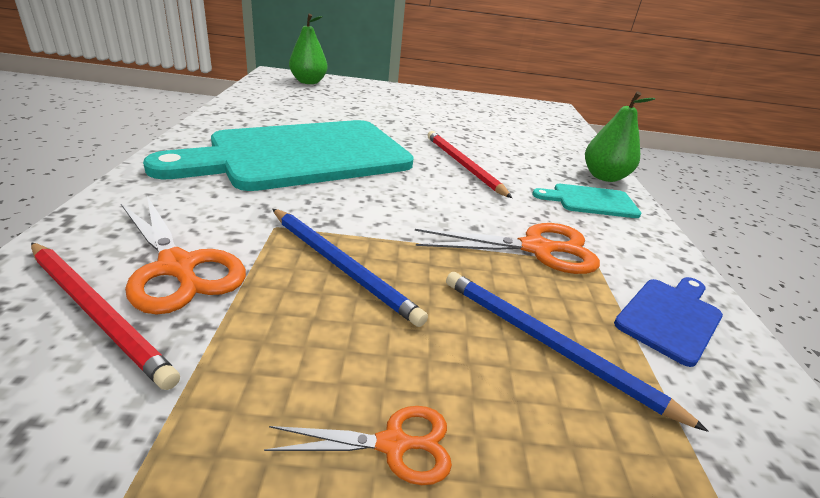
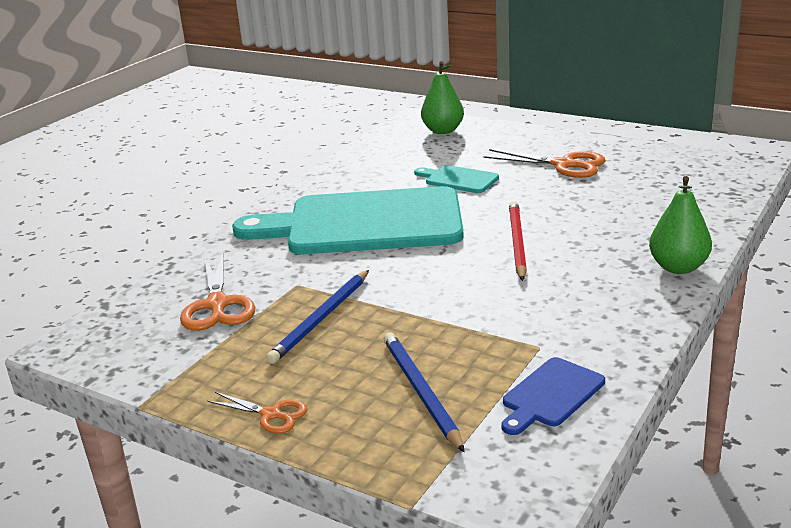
camera: 35 degrees right, 5 degrees down
(97, 312) = (163, 324): red pencil -> none
(341, 266) = (321, 319): blue pencil -> blue pencil turned 45 degrees clockwise
(536, 249) = (496, 328): orange scissors -> orange scissors (564, 165)
(590, 201) = (618, 292): turquoise cutting board -> turquoise cutting board (458, 179)
(671, 317) = (550, 395): blue cutting board -> blue cutting board turned 150 degrees clockwise

